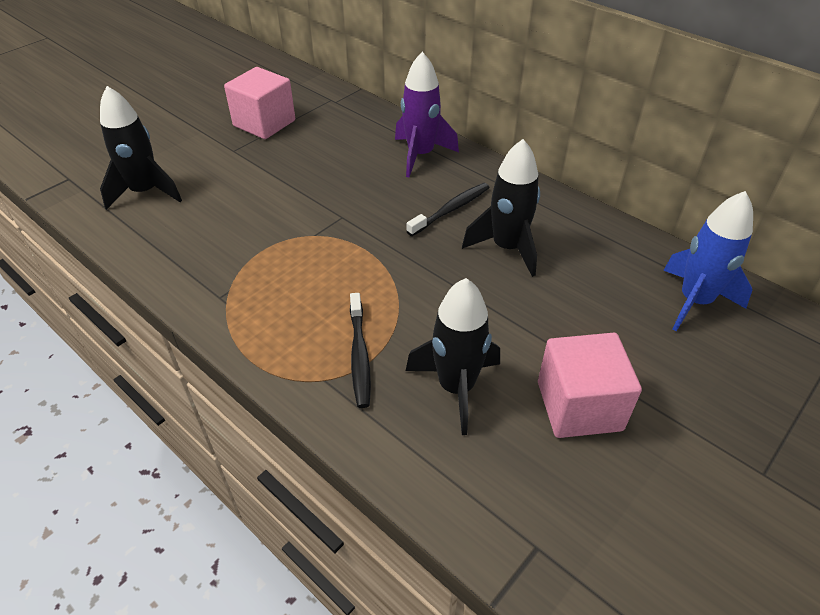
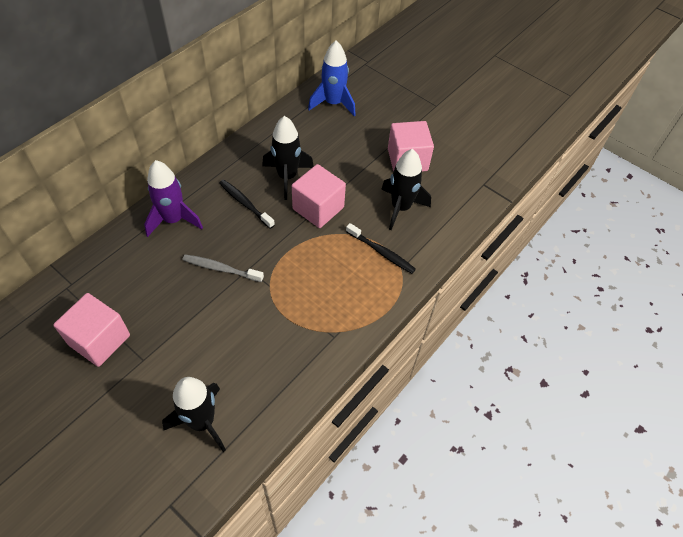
camera: 95 degrees left, 10 degrees up
(343, 194) = (221, 269): none -> grey toothbrush
(359, 355) = (381, 252): black toothbrush -> black toothbrush turned 45 degrees clockwise
(448, 281) = (318, 208): none -> pink cube

